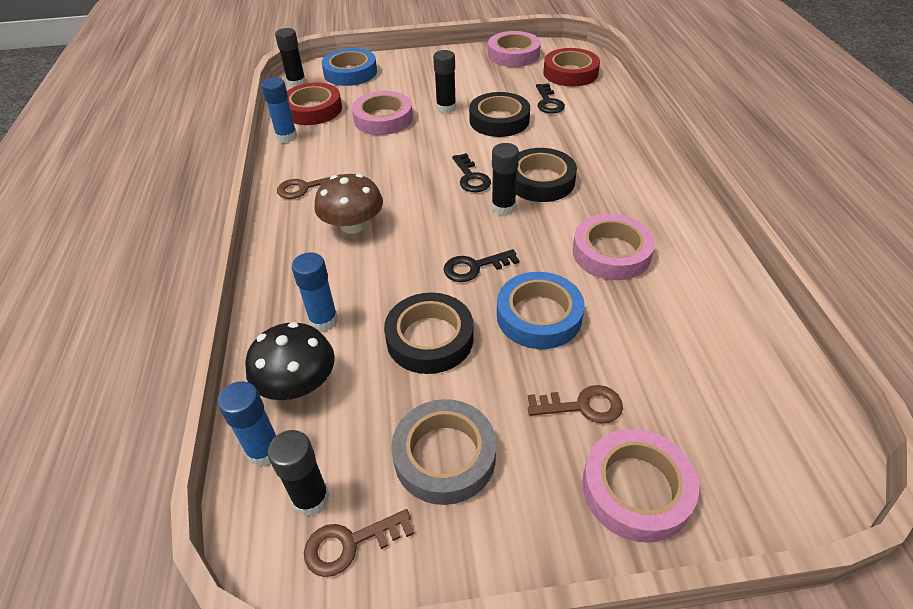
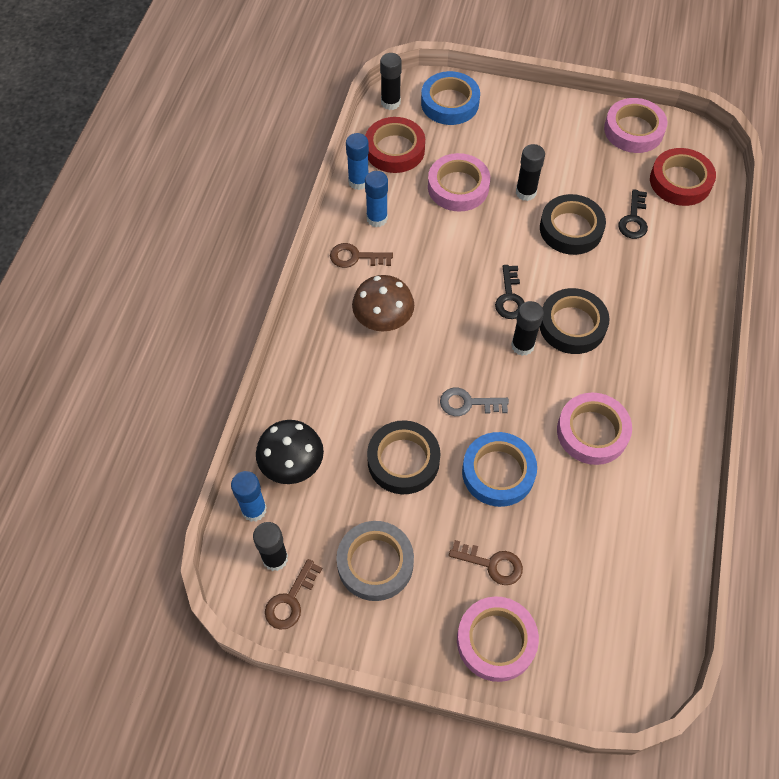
camera: 20 degrees right, 15 degrees up
(323, 321) = (328, 412): blue glue stick -> blue glue stick (377, 218)
(350, 544) = (290, 600): brown key -> brown key turned 60 degrees counterclockwise
(475, 267) = (468, 403): black key -> grey key

